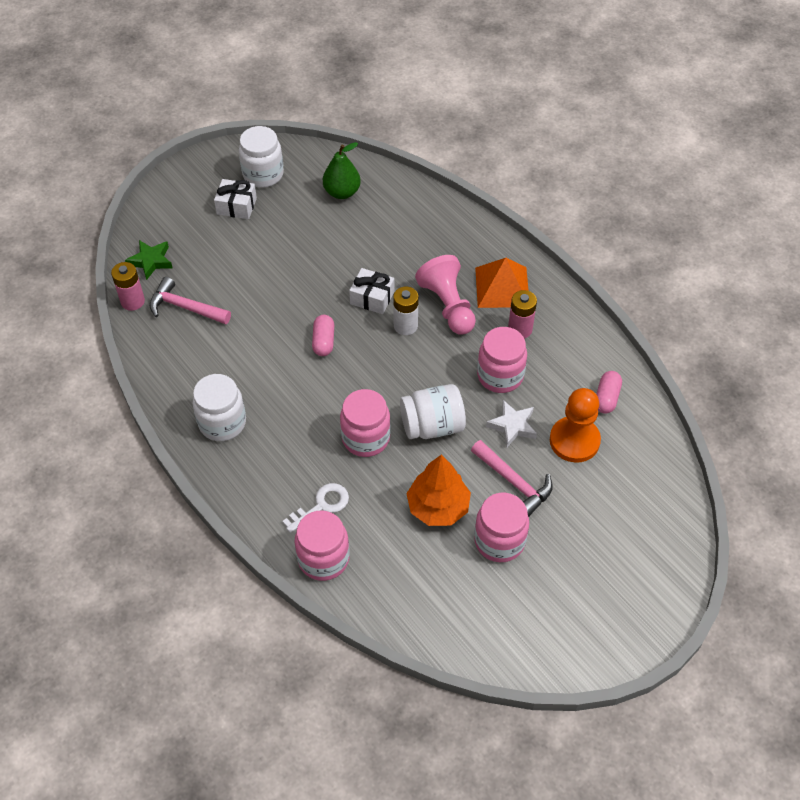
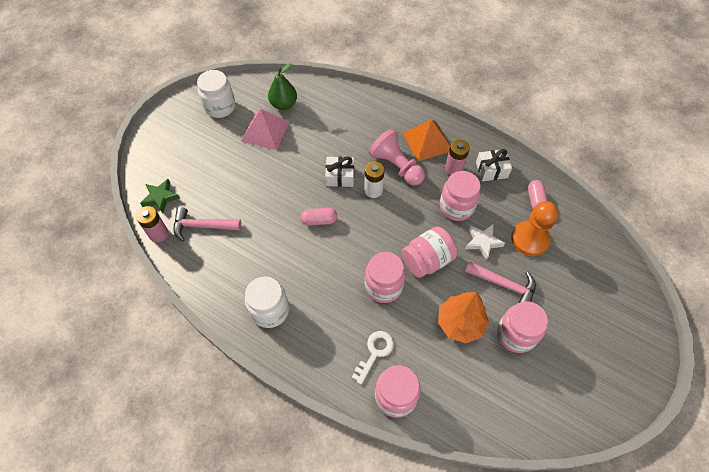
camera: 20 degrees left, 5 degrees up
(236, 206) = (210, 136): white gift -> white gift (491, 170)
(305, 218) = (265, 131): none -> pink pyramid
(323, 341) = (319, 220): pink capsule -> pink capsule turned 75 degrees counterclockwise
(432, 425) = (427, 260): white jar -> pink jar

